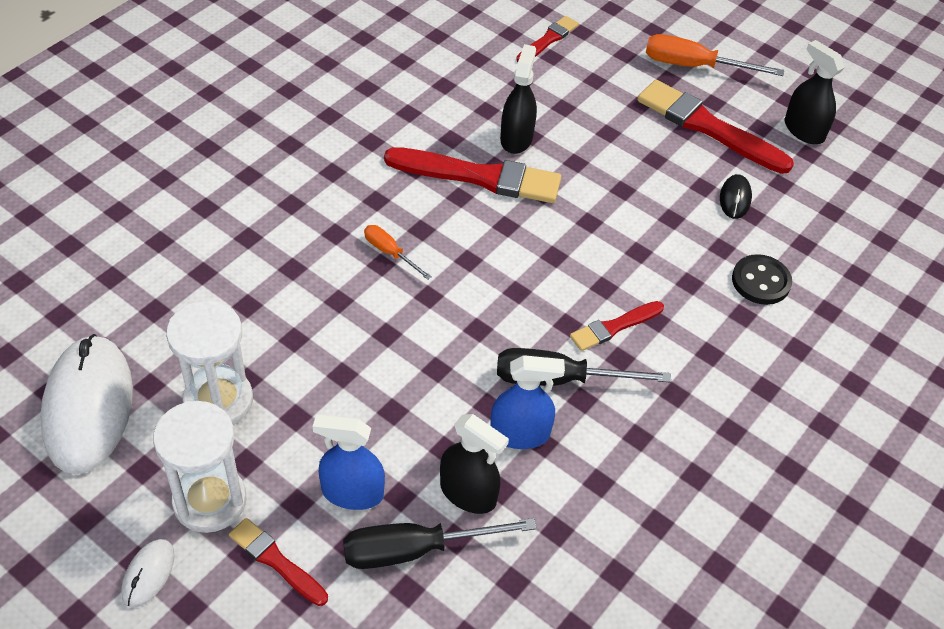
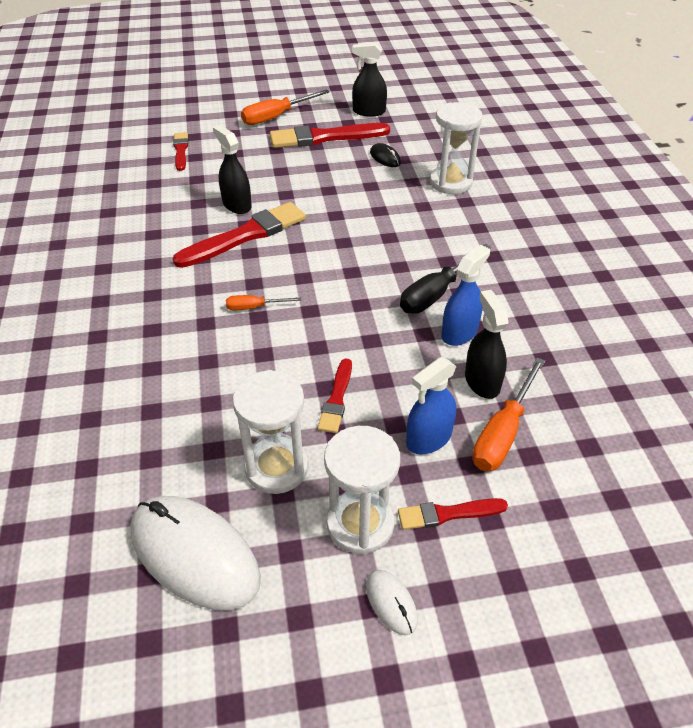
camera: 45 degrees left, 5 degrees down
(415, 550) = (503, 432): black screwdriver -> orange screwdriver
(468, 493) = (482, 381): black spray bottle -> black spray bottle turned 90 degrees counterclockwise
(614, 327) = (422, 250): red brush -> red brush (336, 399)
(761, 281) = (450, 182): black button -> white hourglass

